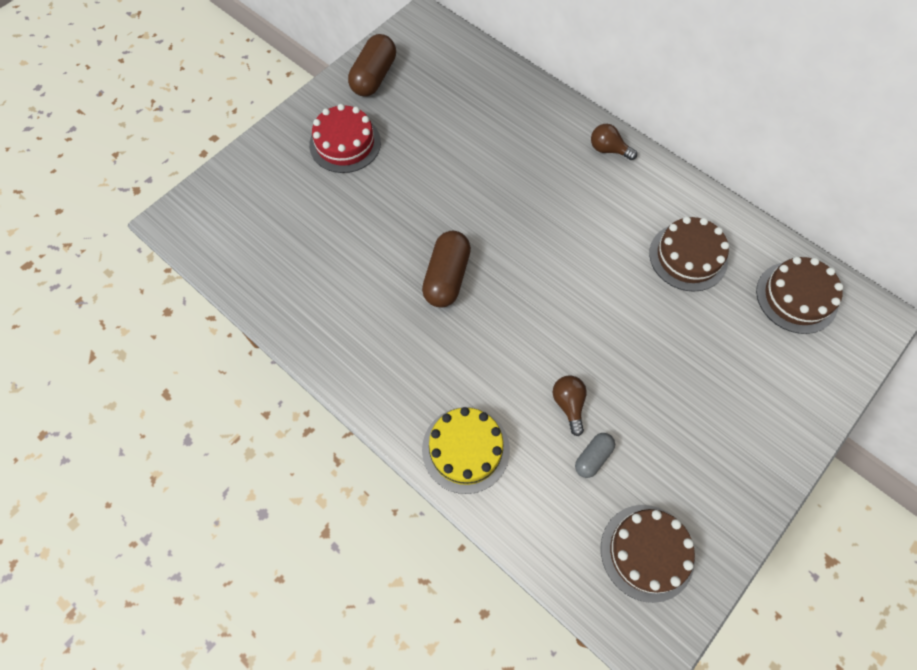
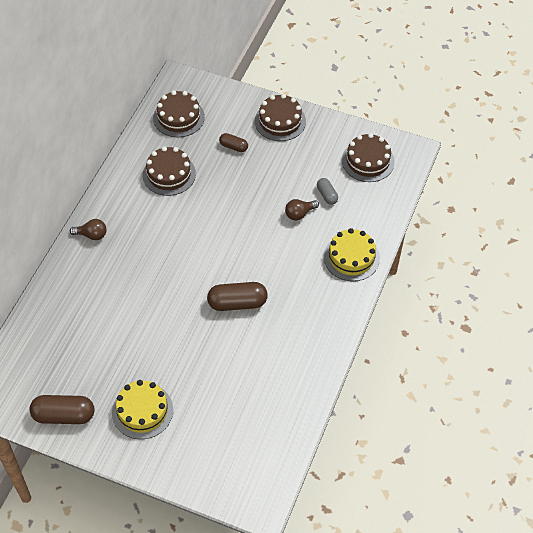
camera: 110 degrees left, 10 degrees down
(345, 143) = (142, 411): red cake -> yellow cake
(593, 457) = (327, 195): grey capsule -> grey capsule turned 45 degrees clockwise
(608, 149) = (91, 235): brown light bulb -> brown light bulb turned 90 degrees counterclockwise
(722, 354) = (233, 147): none -> brown capsule
(764, 440) = (280, 121): none -> brown cake

